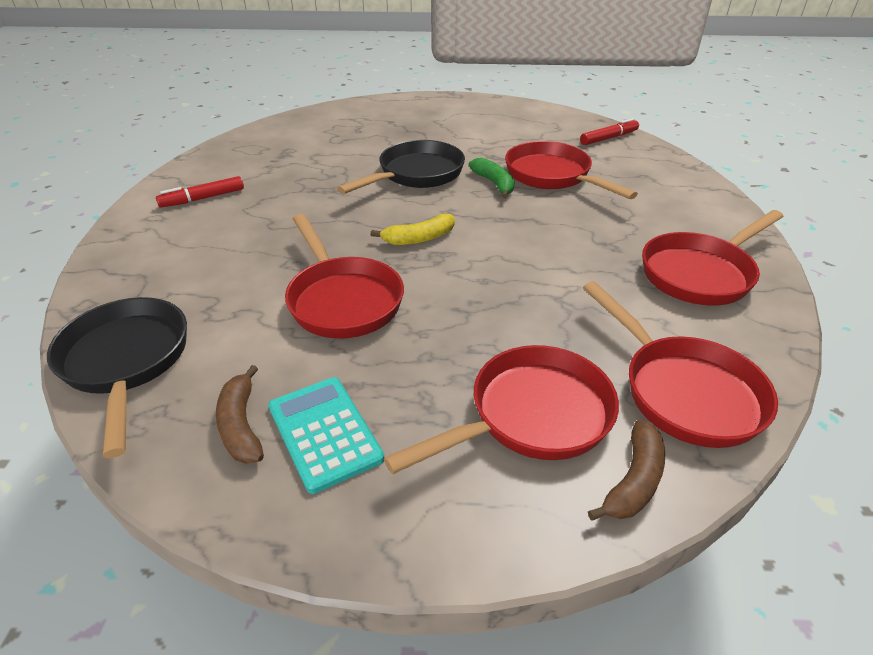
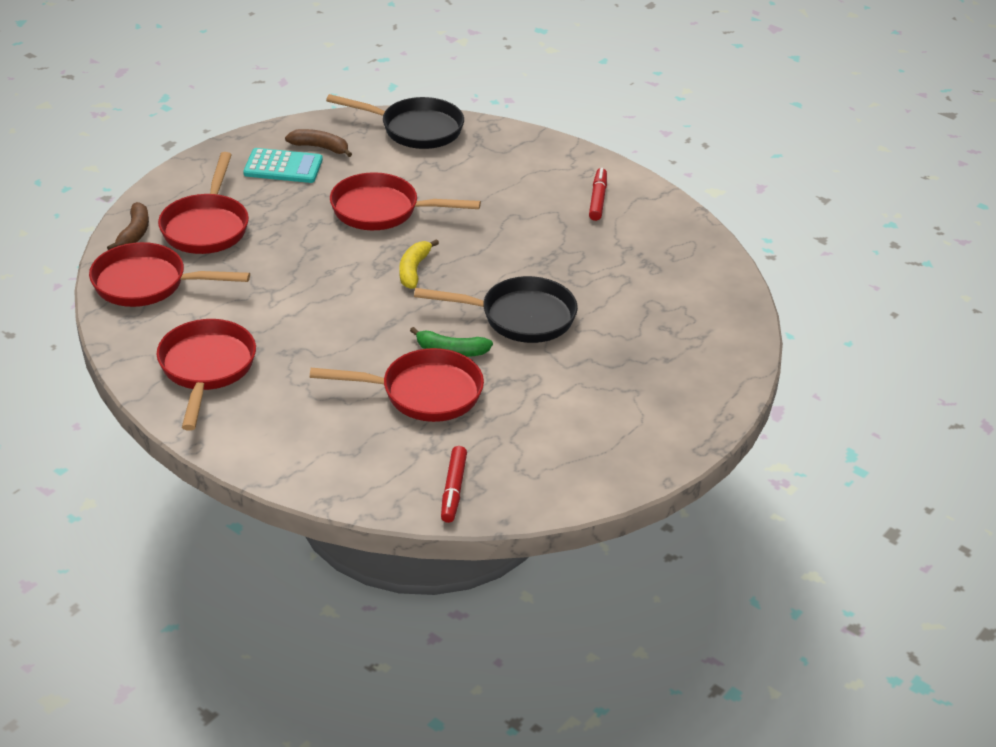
camera: 125 degrees right, 0 degrees up
(416, 174) = (520, 317): black pan -> black pan turned 75 degrees counterclockwise
(634, 480) = (134, 233): brown banana -> brown banana turned 150 degrees counterclockwise

